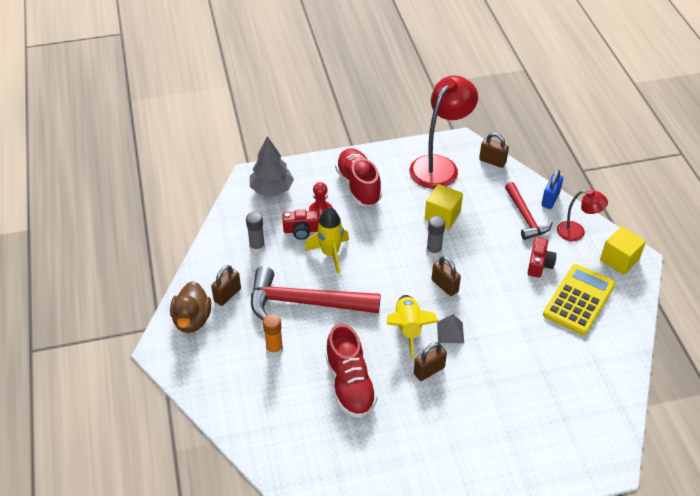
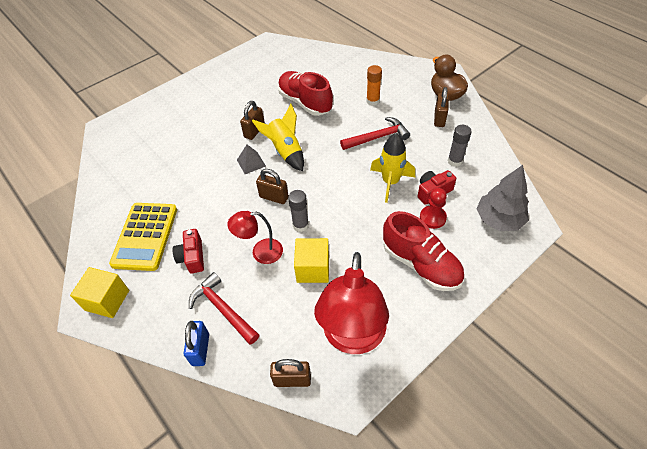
camera: 155 degrees right, 5 degrees up
(305, 302) = (377, 137): red hammer -> red hammer, size x0.60
(577, 232) = (159, 315): red lamp -> red lamp (260, 252)

